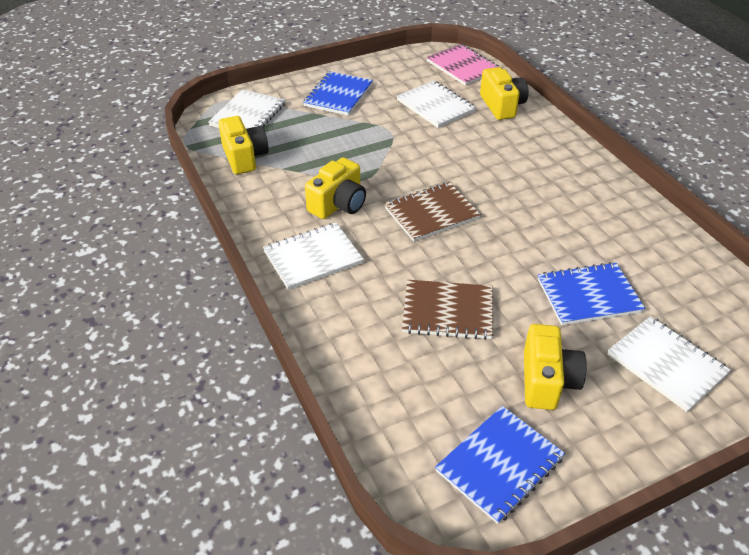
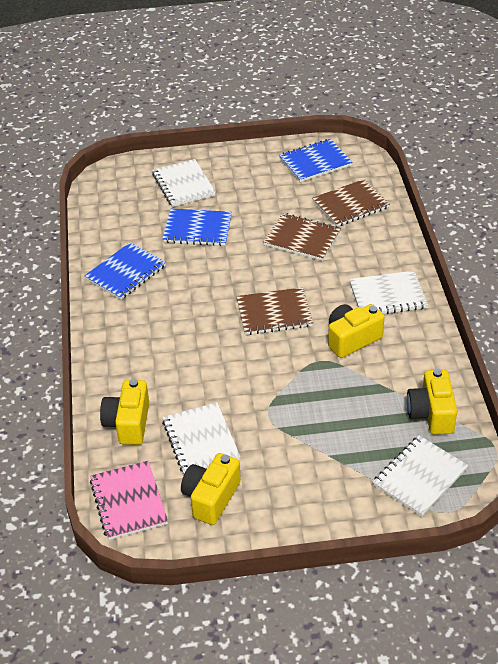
camera: 160 degrees left, 0 degrees up
(338, 95) = (304, 485): blue notebook -> blue notebook (125, 273)
(406, 385) = (350, 205): none -> brown notebook
(547, 381) = (262, 191): yellow camera -> yellow camera (211, 498)

